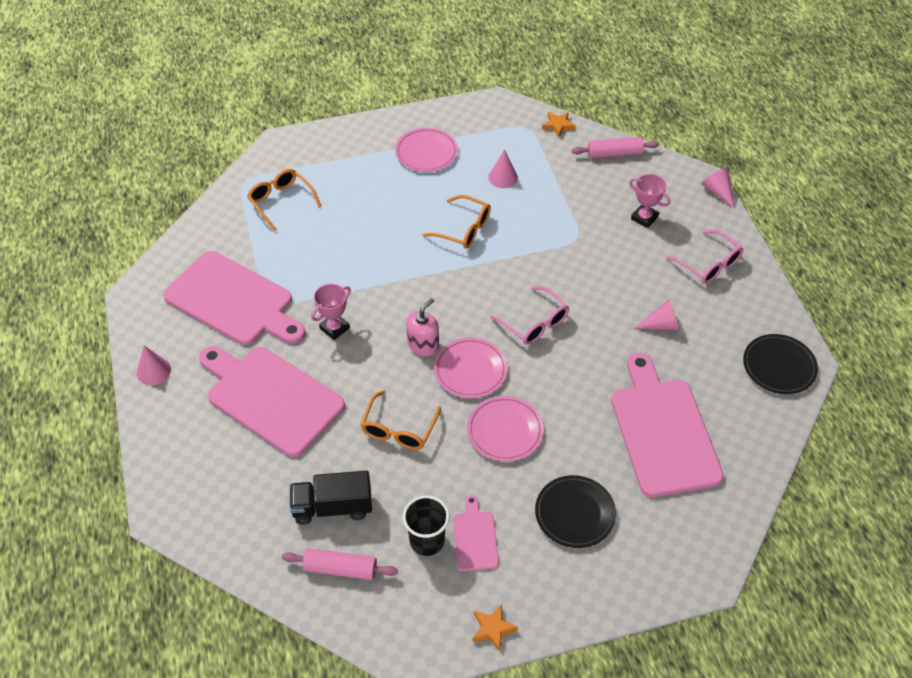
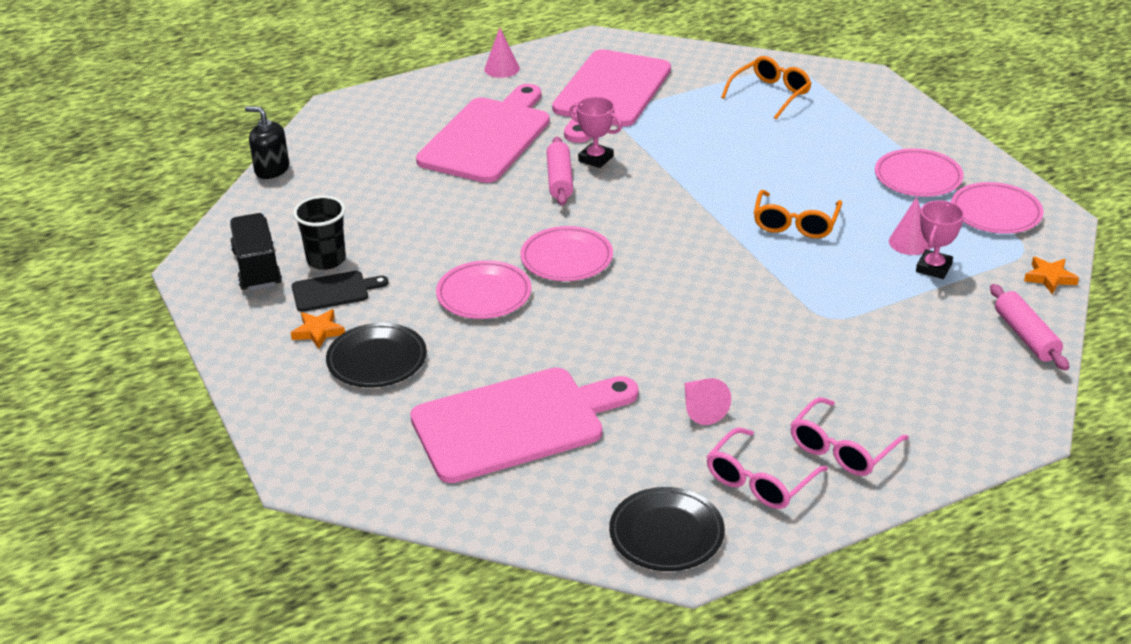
camera: 80 degrees right, 15 degrees down
(260, 579) = (272, 169): none -> black soap dispenser
(332, 507) = (359, 196): black truck -> black truck (257, 268)
(340, 568) = (287, 212): pink rolling pin -> pink rolling pin (560, 180)
(399, 429) = (468, 221): orange glasses -> none
(423, 344) = (593, 220): pink soap dispenser -> none
(475, 538) = (334, 291): pink cutting board -> black cutting board
(480, 128) = (995, 212): none -> pink plate
(493, 629) = (223, 317): orange star -> orange star (318, 332)
(534, 323) = (660, 297): pink glasses -> pink glasses (760, 480)
(644, 218) = (905, 377): pink trophy -> pink trophy (933, 268)
(718, 192) = (1009, 450): pink cone -> none

